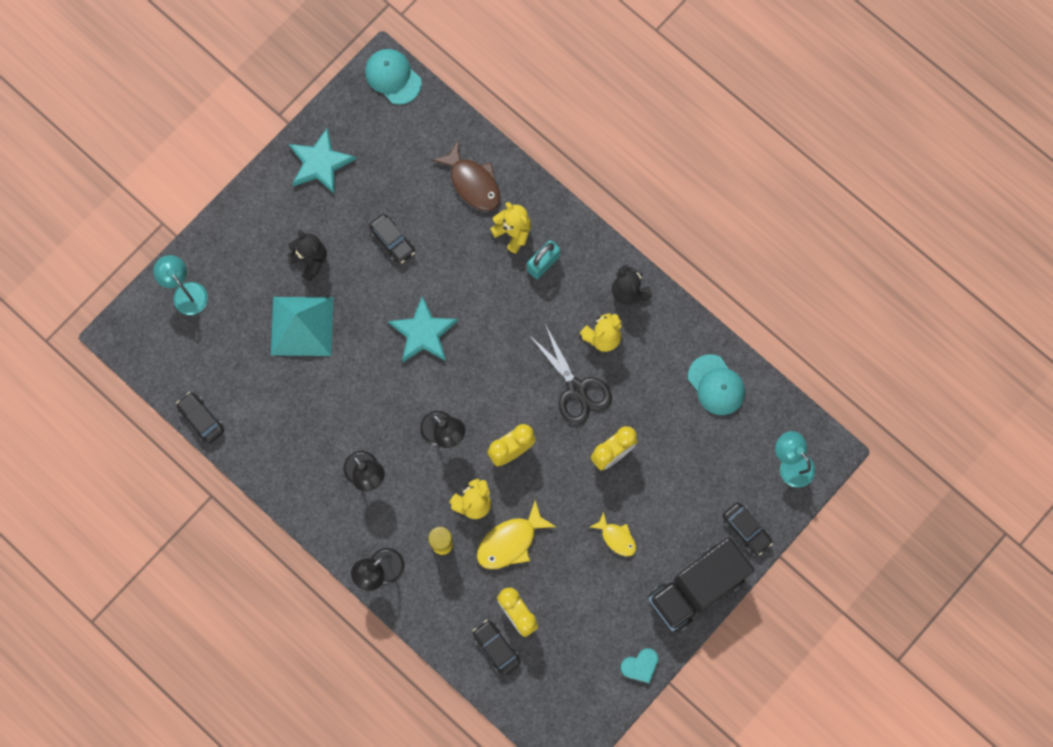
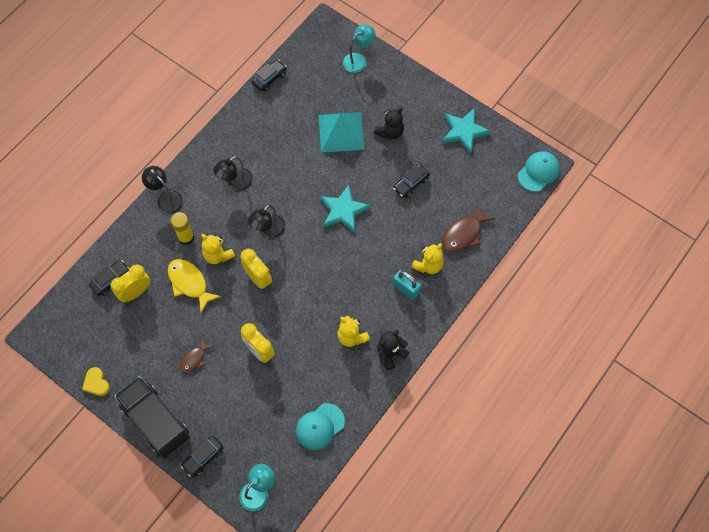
camera: 85 degrees right, 10 degrees down
(576, 389) = (309, 320): black scissors -> none
(616, 537) = (194, 358): yellow fish -> brown fish
(640, 666) = (96, 383): turquoise heart -> yellow heart

